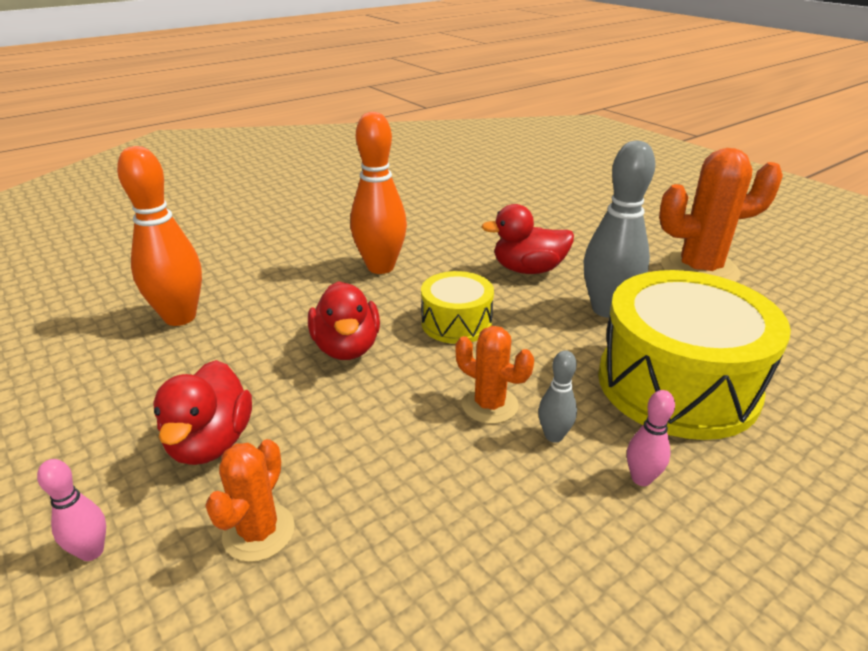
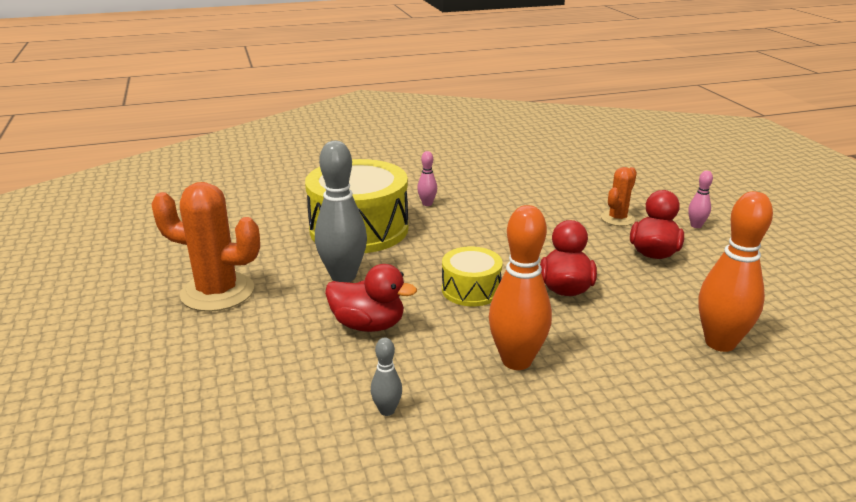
camera: 160 degrees left, 5 degrees down
(489, 405) = (480, 240): orange cactus -> none
(553, 436) = (455, 223): grey bowling pin -> grey bowling pin (387, 410)

